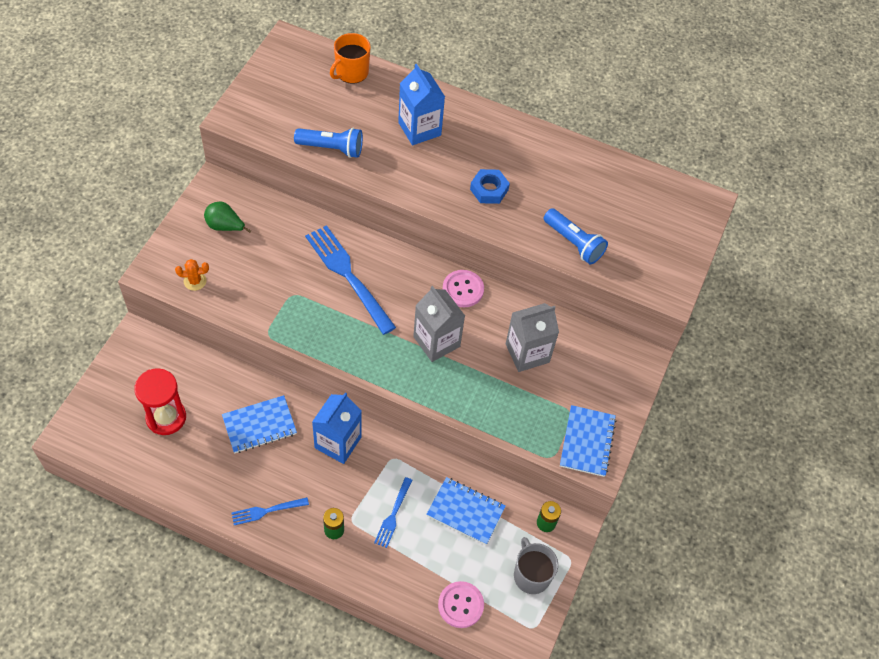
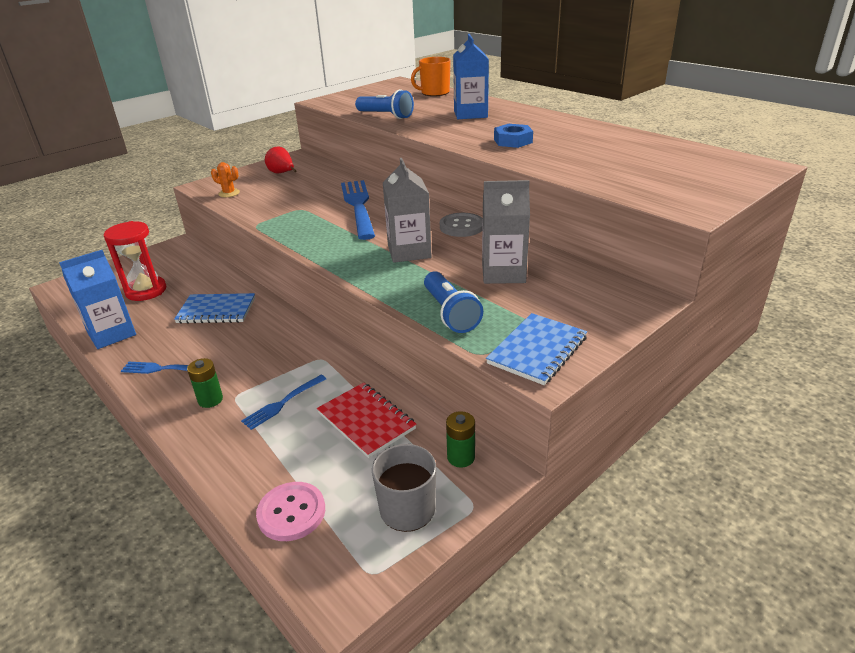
camera: 30 degrees right, 25 degrees down
(225, 226) = (282, 173): green pear -> red pear
(338, 442) = (276, 336): blue carton -> blue carton (111, 334)
(463, 289) = (461, 226): pink button -> grey button
(465, 511) = (366, 421): blue notebook -> red notebook
(574, 243) = (585, 172): blue flashlight -> blue flashlight (450, 313)

